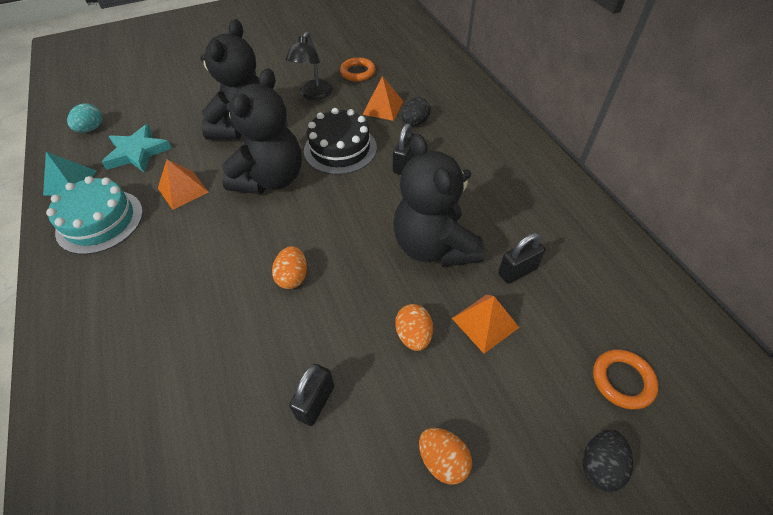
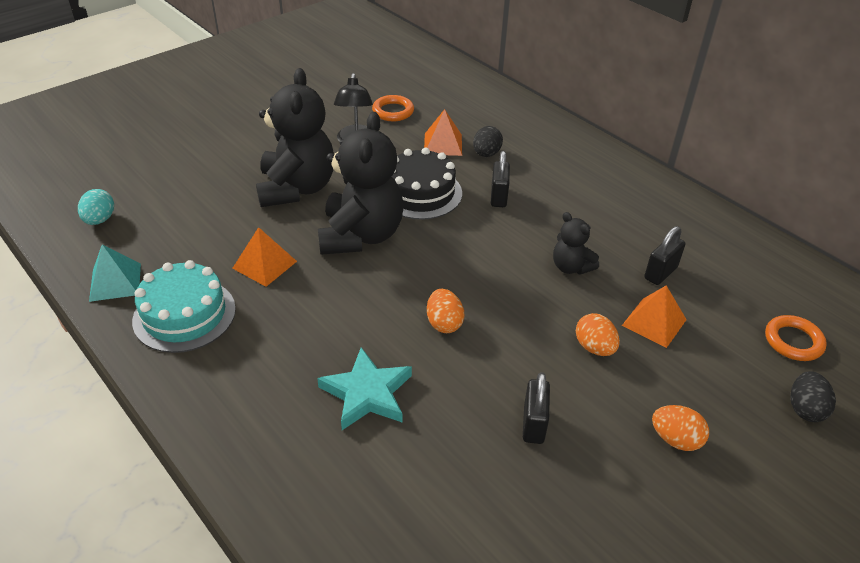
camera: 20 degrees left, 10 degrees down
(138, 152) = (180, 236): turquoise star -> turquoise star (367, 393)
(434, 246) = (571, 267): black teddy bear -> black teddy bear, size x0.49

